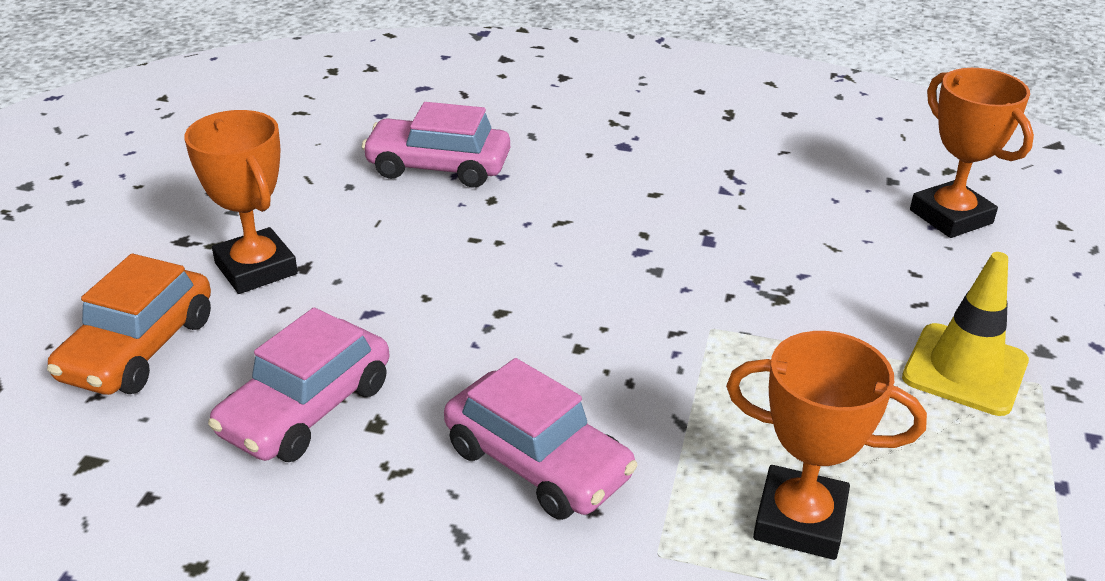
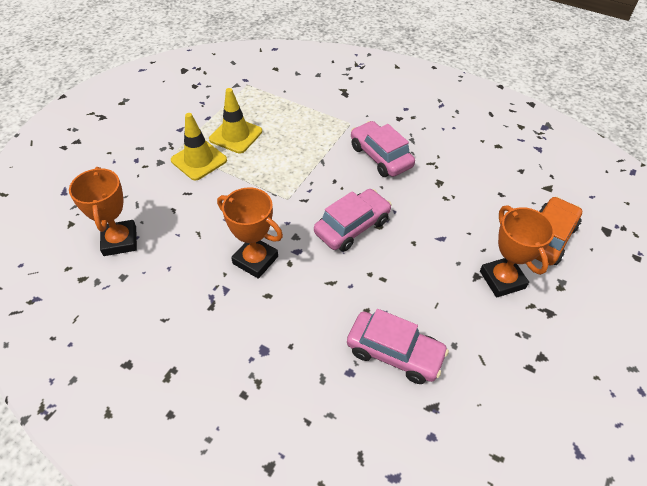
camera: 165 degrees left, 15 degrees up
(306, 409) = (467, 193): pink car -> pink car (352, 226)
(800, 520) = (300, 123): orange trophy -> orange trophy (255, 260)
(941, 448) = (236, 135): none -> yellow traffic cone

